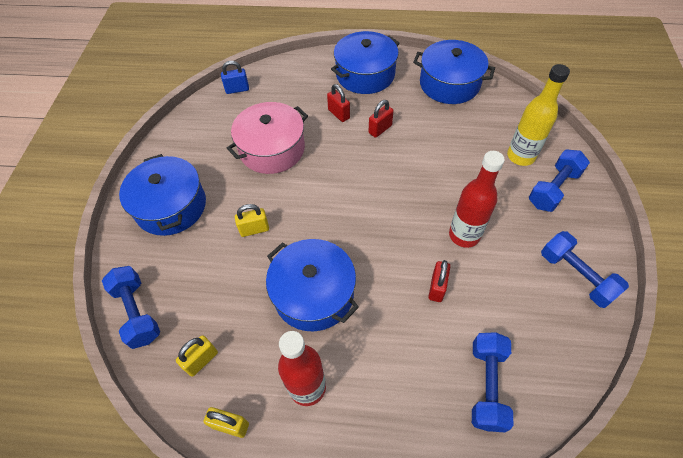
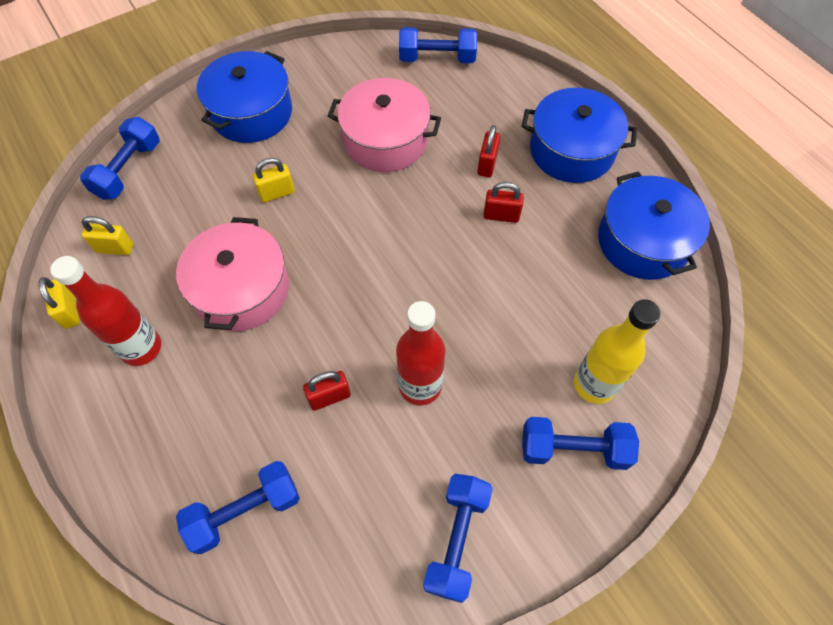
camera: 50 degrees right, 5 degrees up
(237, 89) = (437, 58): blue padlock -> blue dumbbell
(254, 229) = (277, 193): yellow padlock -> yellow padlock turned 60 degrees counterclockwise
(313, 294) = (241, 289): blue pot -> pink pot

